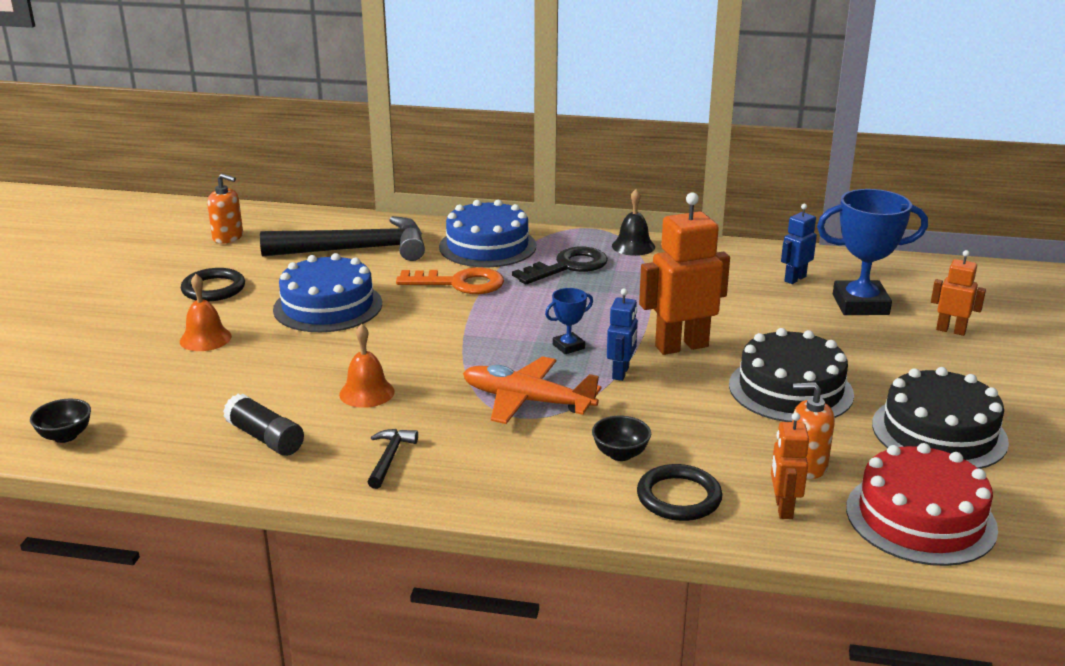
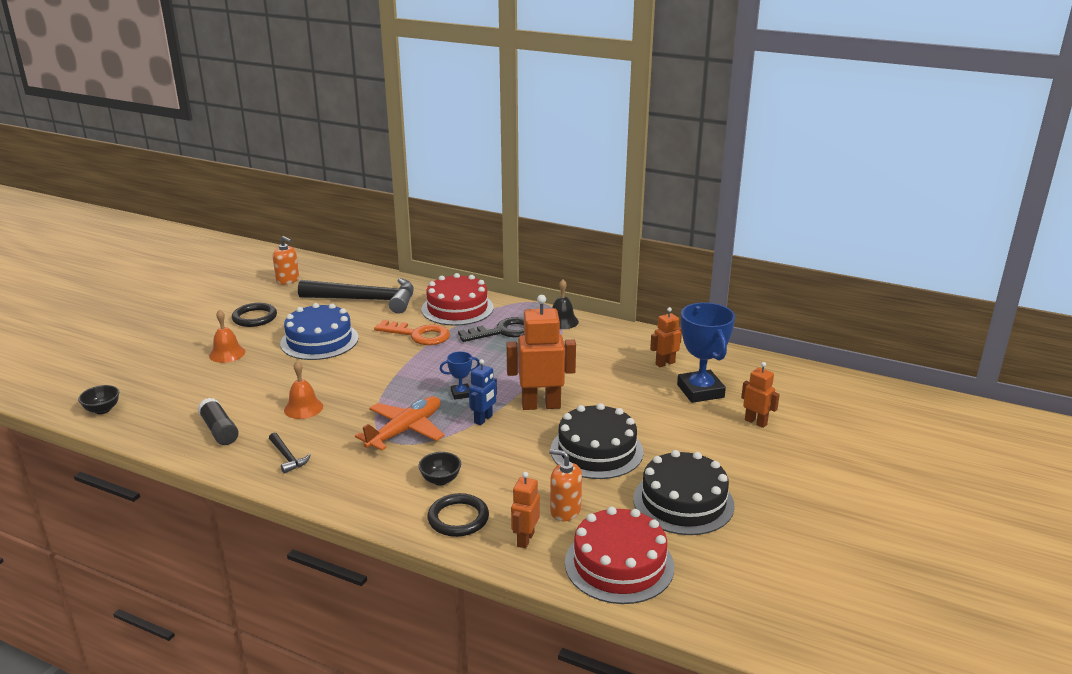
camera: 15 degrees right, 0 degrees up
(390, 458) = (287, 457): black hammer -> black hammer turned 120 degrees clockwise
(487, 246) = (457, 308): blue cake -> red cake
(527, 401) = (405, 430): orange plane -> orange plane turned 90 degrees clockwise
(794, 279) = (665, 363): blue robot -> orange robot
(860, 304) = (700, 391): blue trophy -> blue trophy turned 60 degrees clockwise

